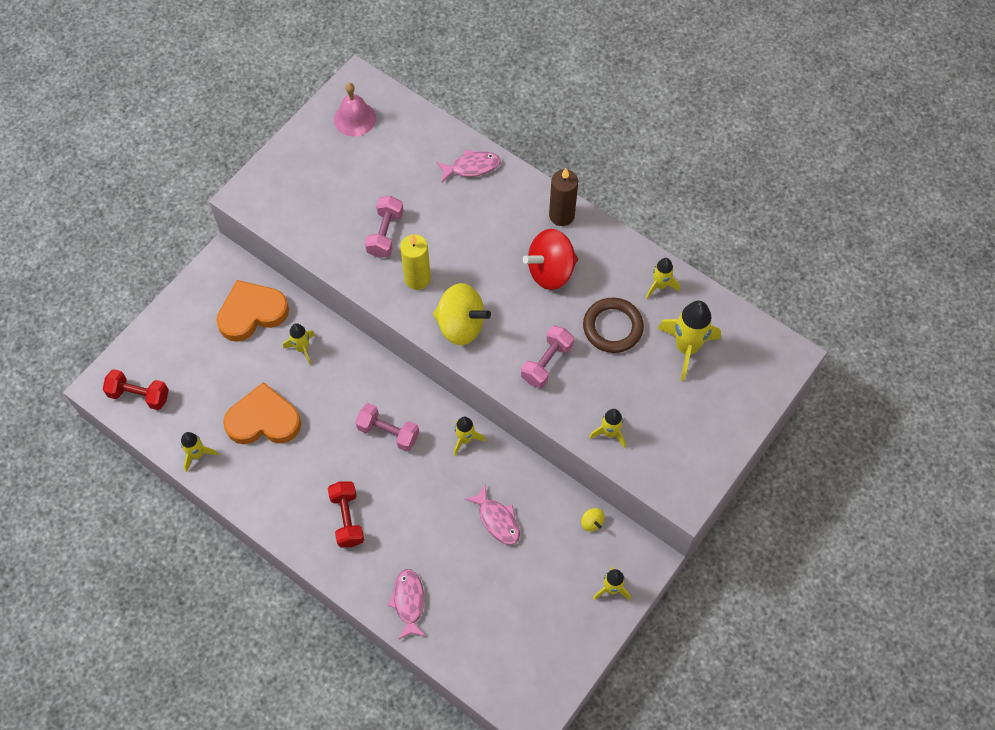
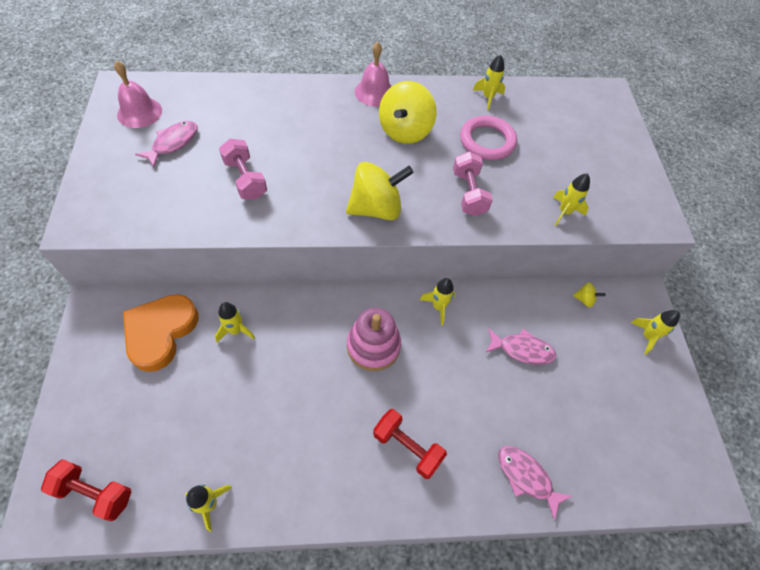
camera: 45 degrees left, 5 degrees down
(139, 395) = (95, 492): red dumbbell -> red dumbbell turned 45 degrees clockwise
(263, 420) = (251, 418): orange heart -> none
(388, 432) = (373, 346): pink dumbbell -> pink stacking toy
(417, 279) = (306, 196): yellow candle -> none
(471, 167) = (274, 96): pink fish -> pink fish (173, 143)
(550, 271) = (405, 131): red spinning top -> yellow spinning top
(561, 215) = (374, 92): brown candle -> pink bell
(612, 327) = (487, 141): brown ring -> pink ring
(686, 348) = (548, 125): yellow rocket -> none

